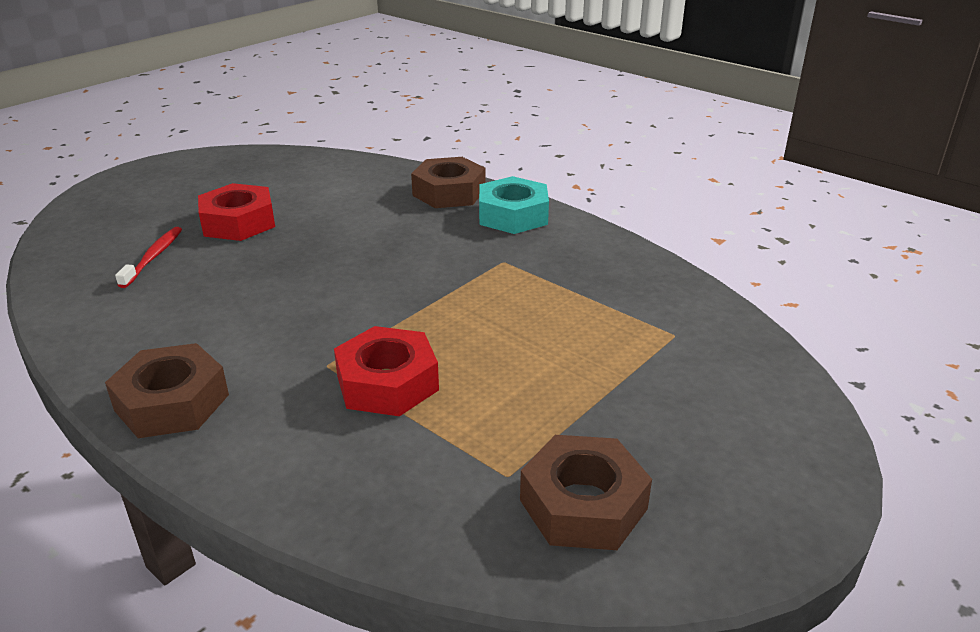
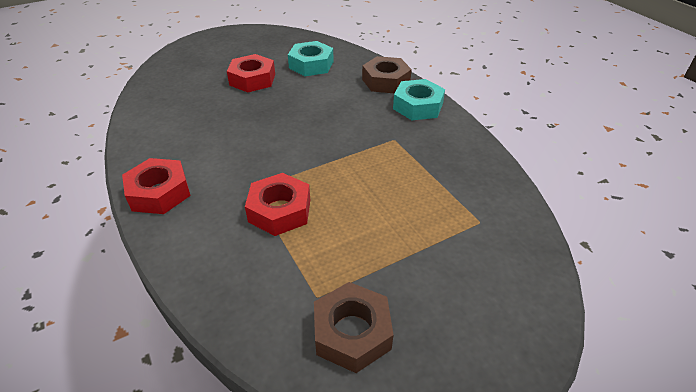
camera: 20 degrees right, 10 degrees up
(153, 257) = (196, 94): red toothbrush -> none
(172, 402) = (159, 193): brown nut -> red nut
(323, 189) = (311, 65): none -> turquoise nut

